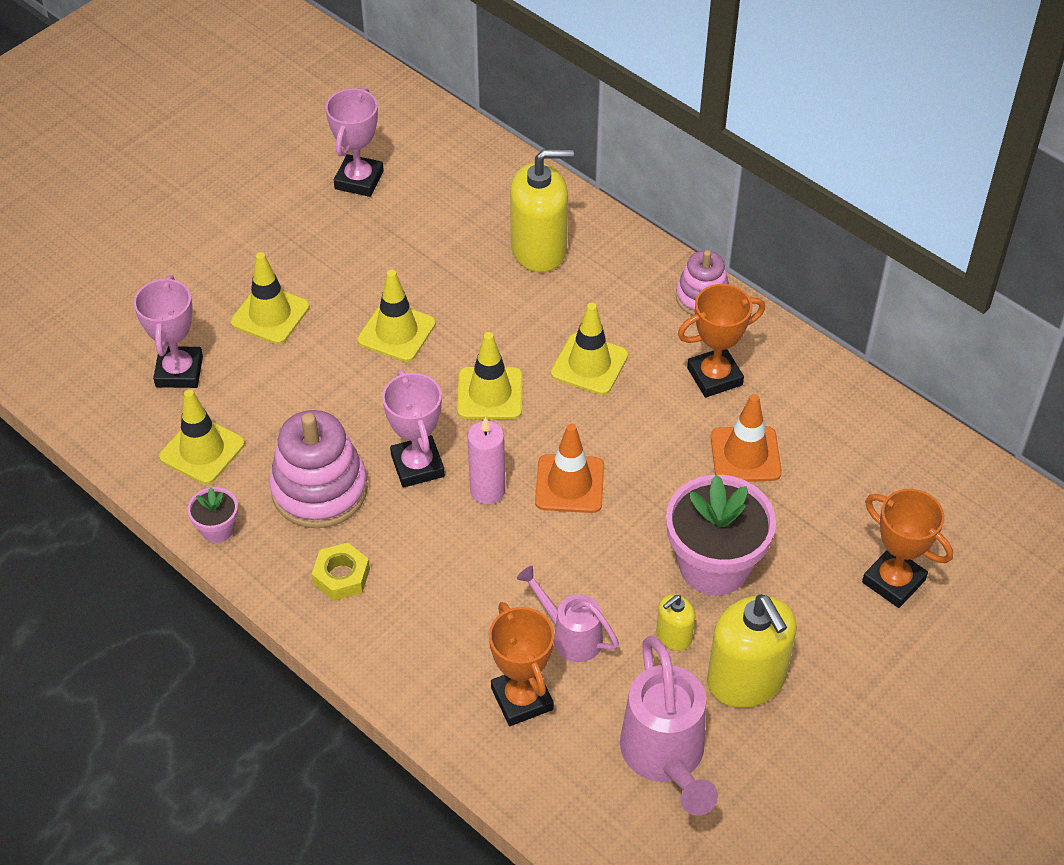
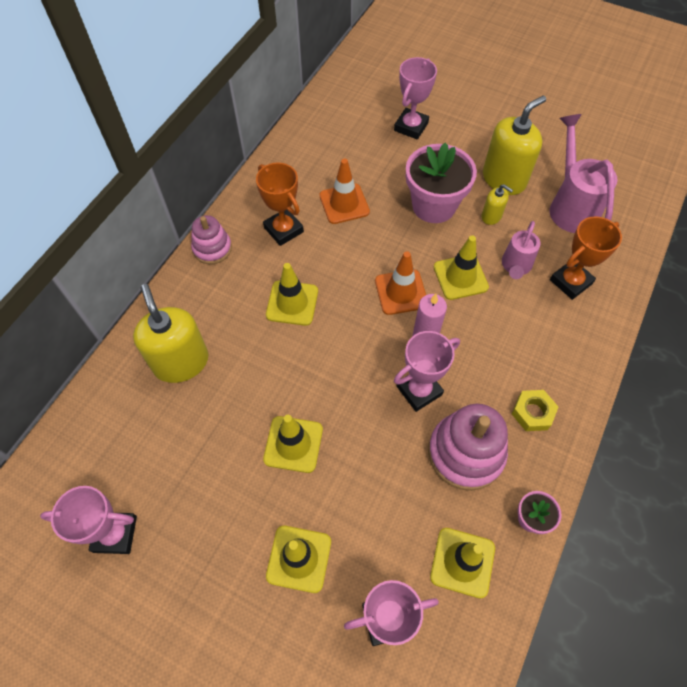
camera: 105 degrees left, 10 degrees up
(490, 393) = (337, 360): yellow traffic cone -> yellow traffic cone (460, 277)
(665, 757) = (571, 206): pink watering can -> pink watering can turned 75 degrees counterclockwise
(893, 581) = (411, 127): orange trophy -> pink trophy

